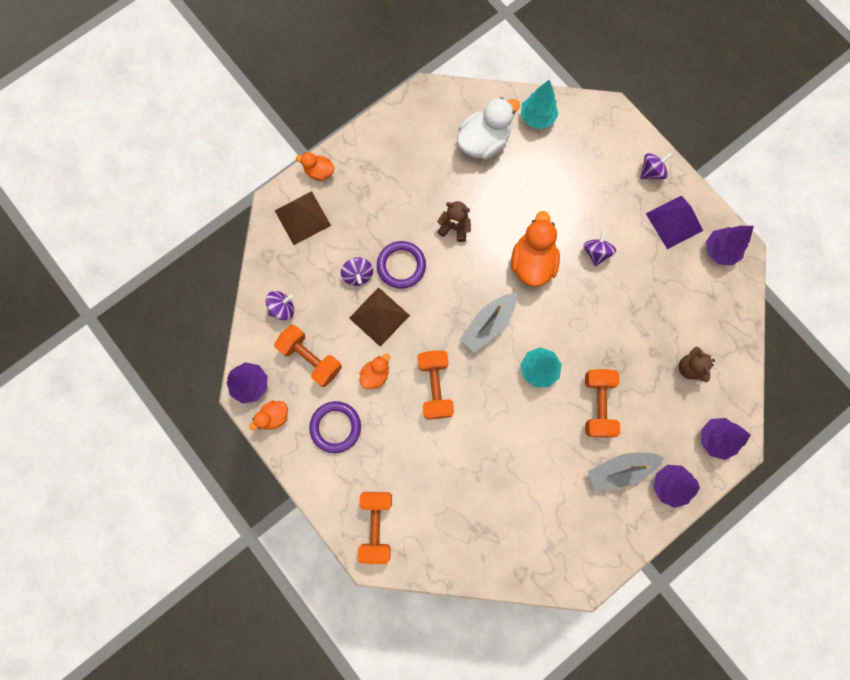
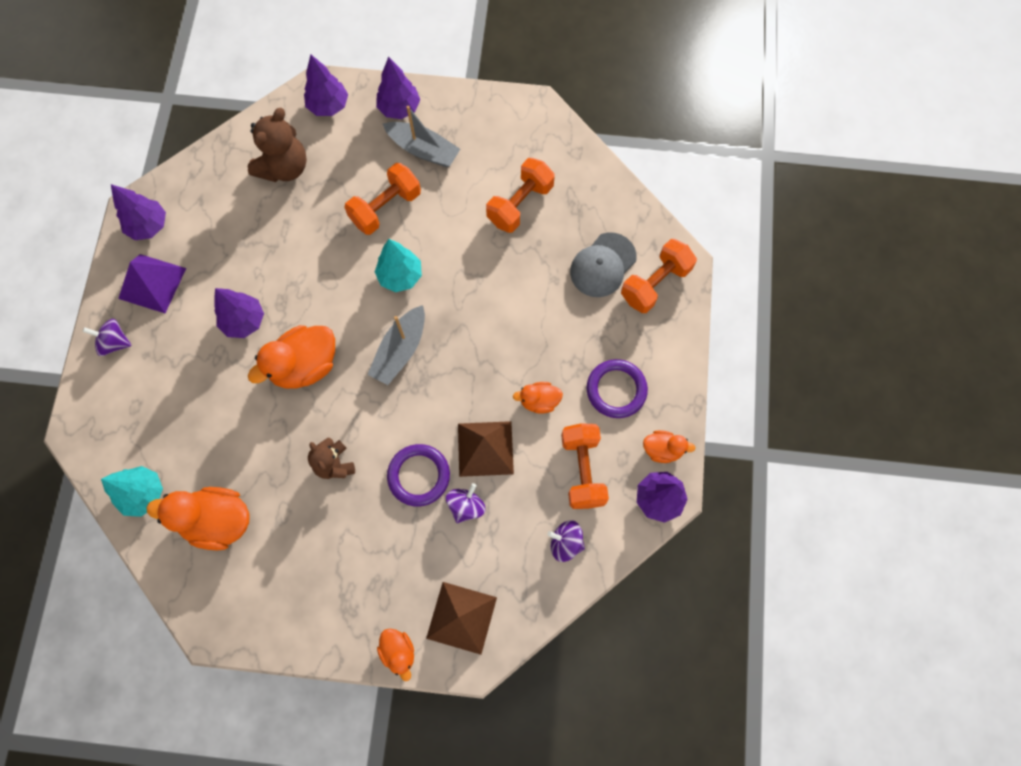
camera: 135 degrees left, 5 degrees down
(422, 504) = (602, 265): none -> grey cap
(435, 387) = (499, 343): orange dumbbell -> orange dumbbell (520, 204)
(483, 142) = (218, 520): white duck -> orange duck
(488, 324) = (400, 350): grey boat -> grey boat turned 120 degrees clockwise
(596, 252) = (244, 321): purple spinning top -> purple tree
(690, 368) = (284, 167): brown teddy bear -> brown teddy bear, size x1.59

